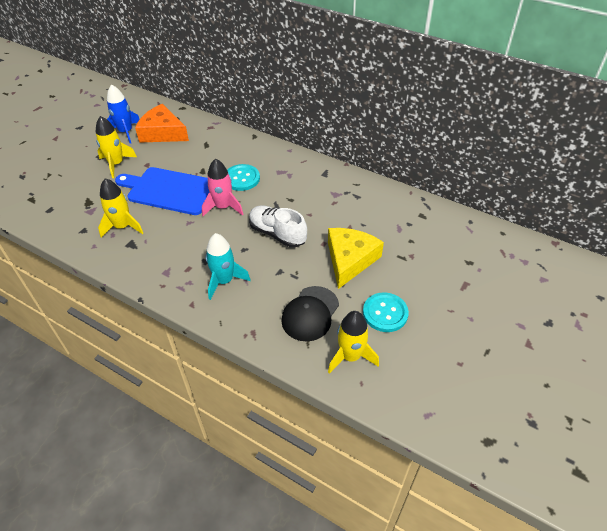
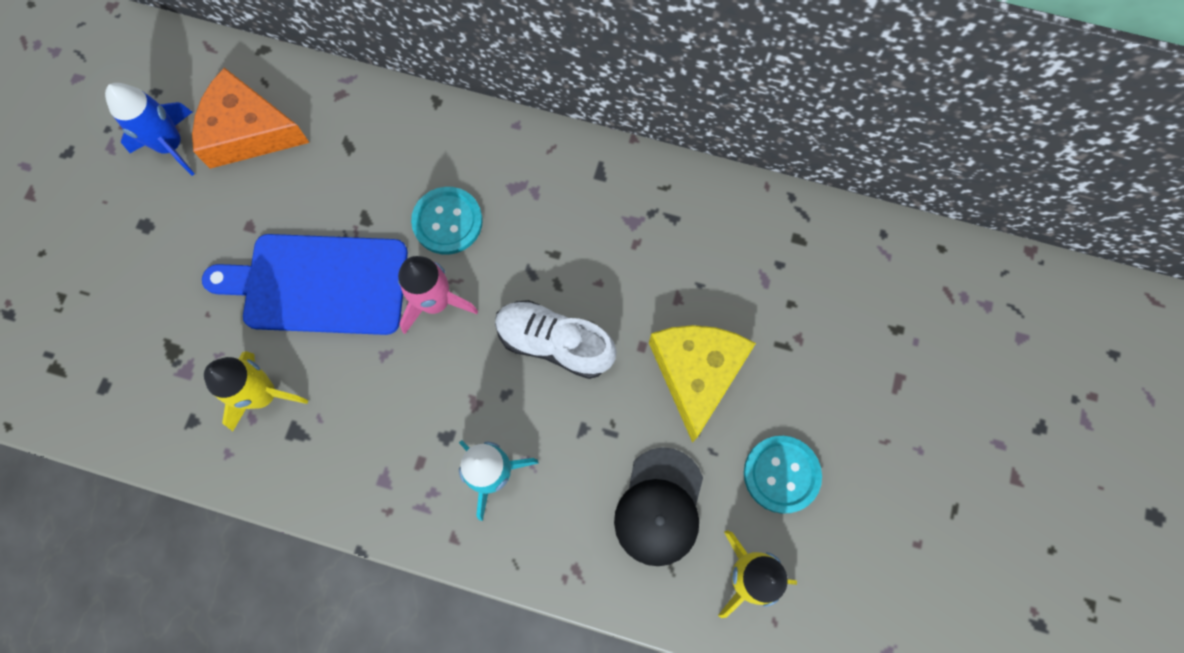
camera: 15 degrees left, 25 degrees up
(116, 164) = (187, 238): yellow rocket -> none

